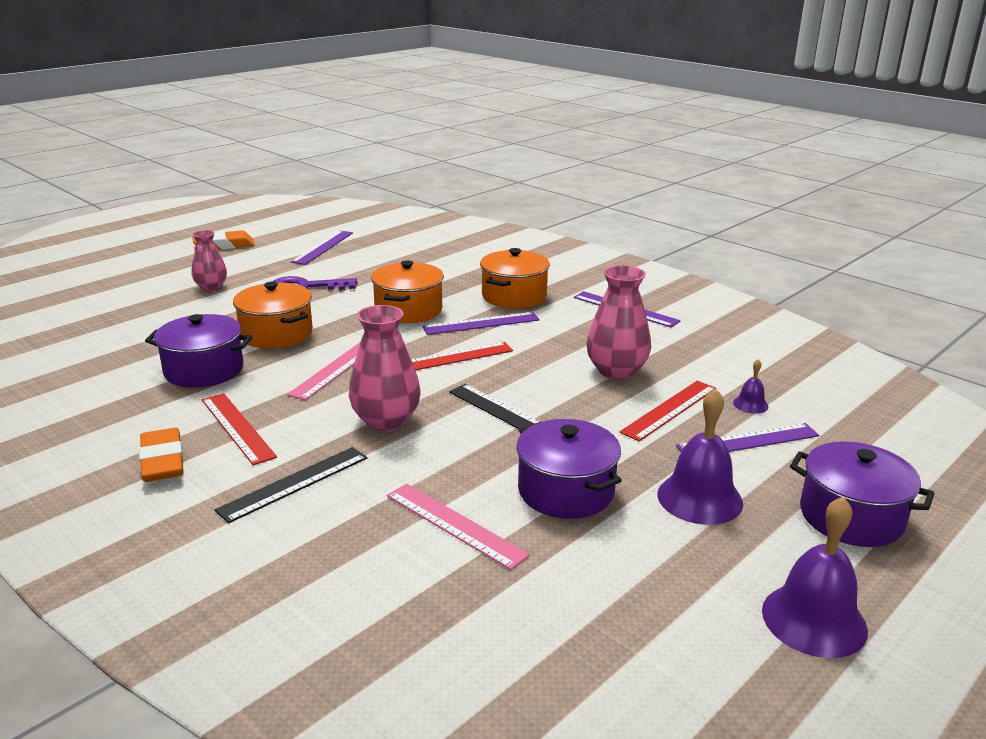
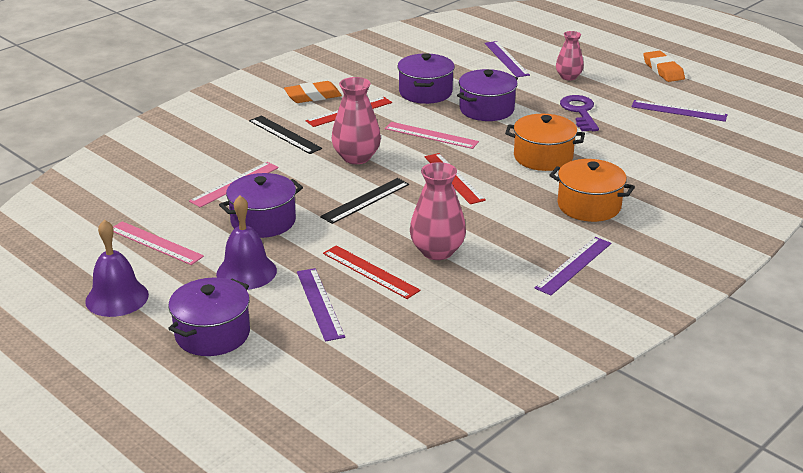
camera: 90 degrees right, 5 degrees up
(276, 334) = (486, 109): orange pot -> purple pot
(481, 323) = (523, 190): purple ruler -> purple ruler (506, 59)
(646, 595) = (155, 243): none -> pink ruler
(750, 404) = (379, 314): purple bell -> none

